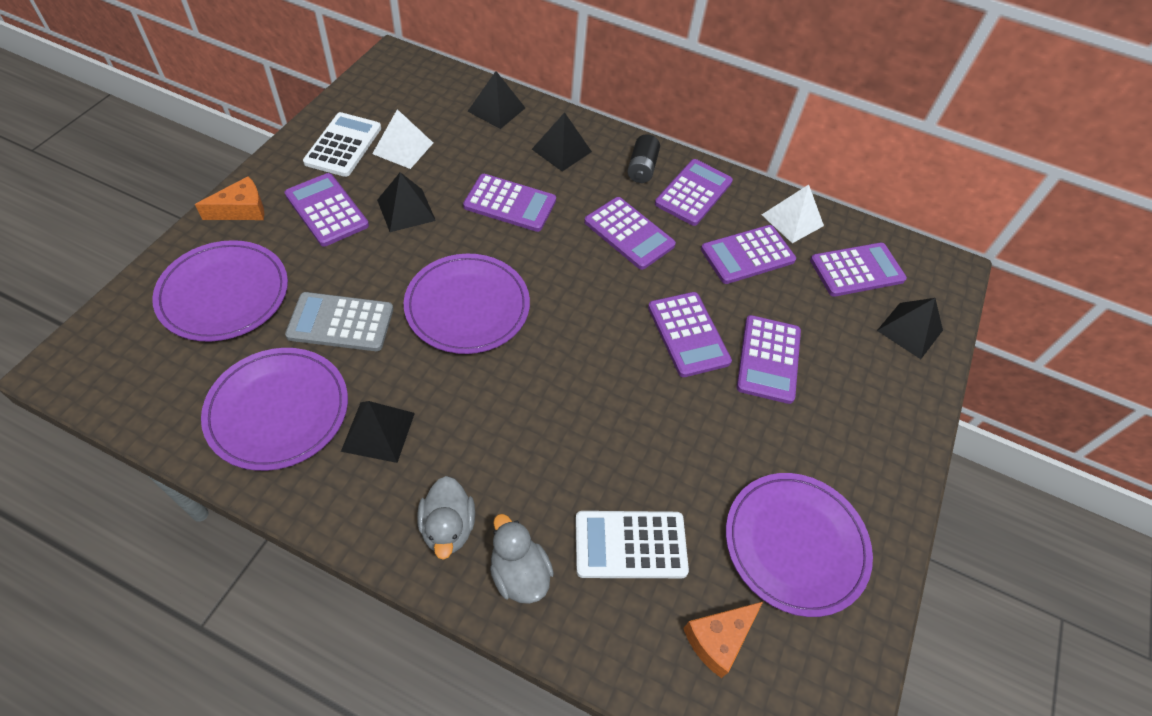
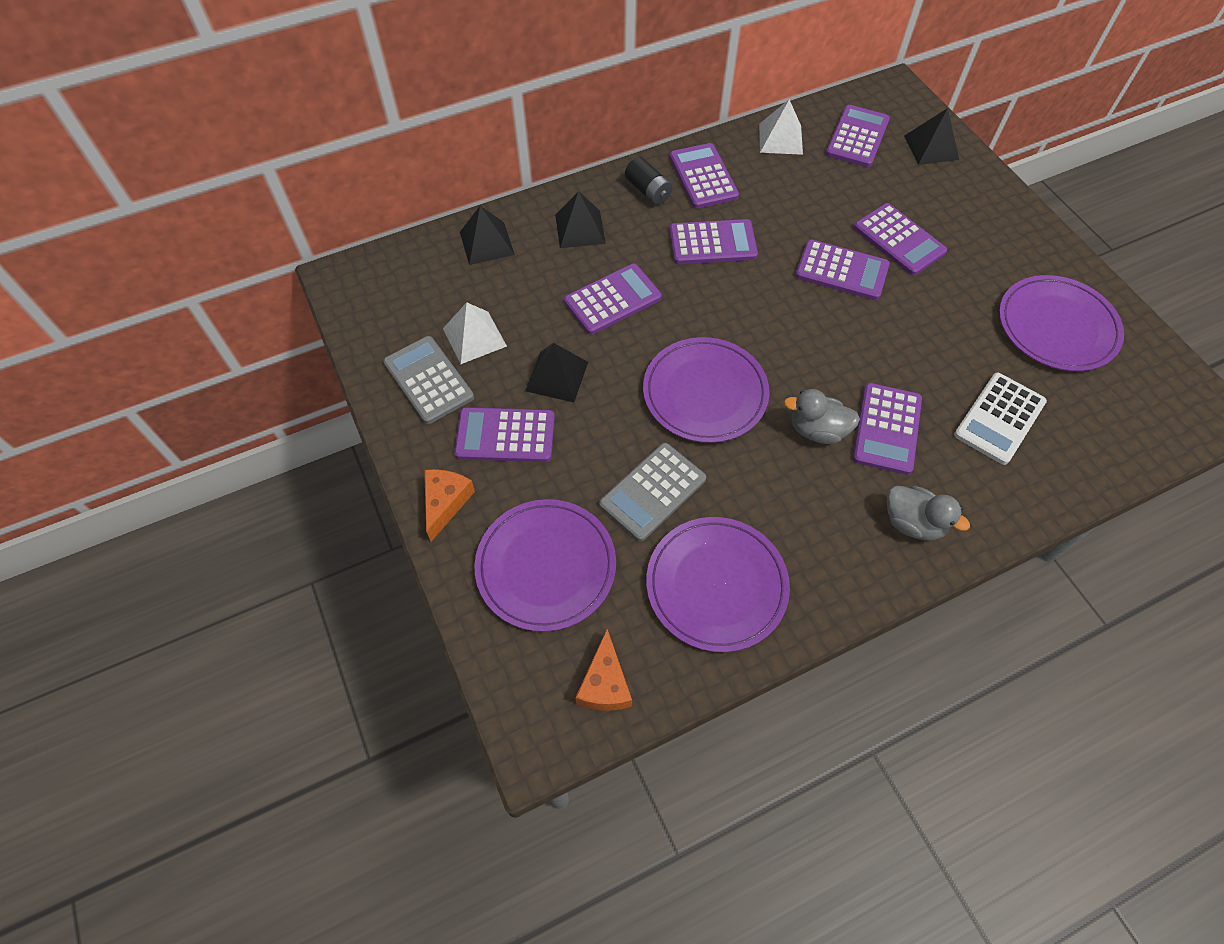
camera: 45 degrees left, 5 degrees up
(343, 145) = (428, 380): white calculator -> grey calculator
(378, 431) = (790, 523): black pyramid -> none
(519, 573) = (980, 499): grey duck -> grey duck (817, 430)
(718, 639) = (1100, 414): orange cheese -> orange cheese (605, 683)
(747, 255) = (793, 187): purple calculator -> purple calculator (887, 429)

